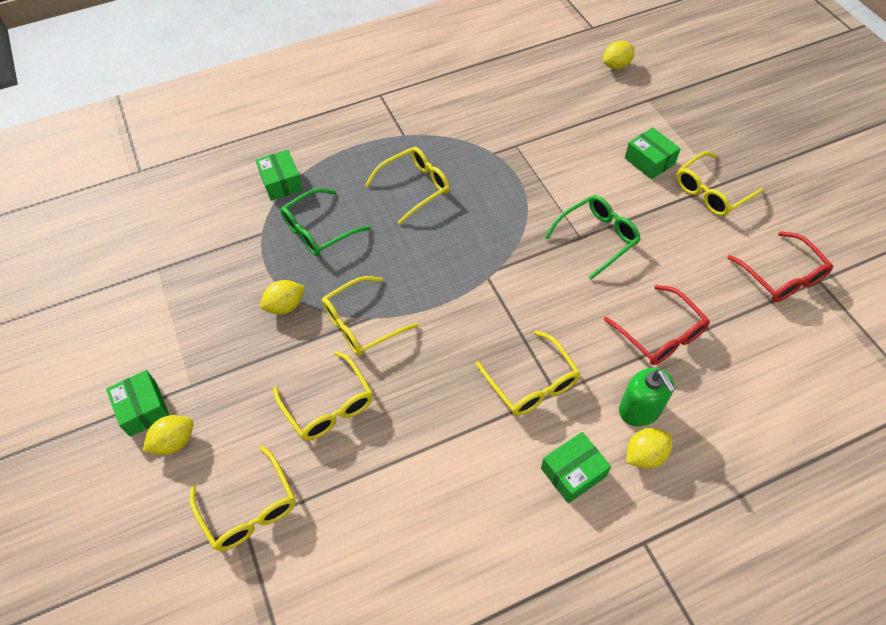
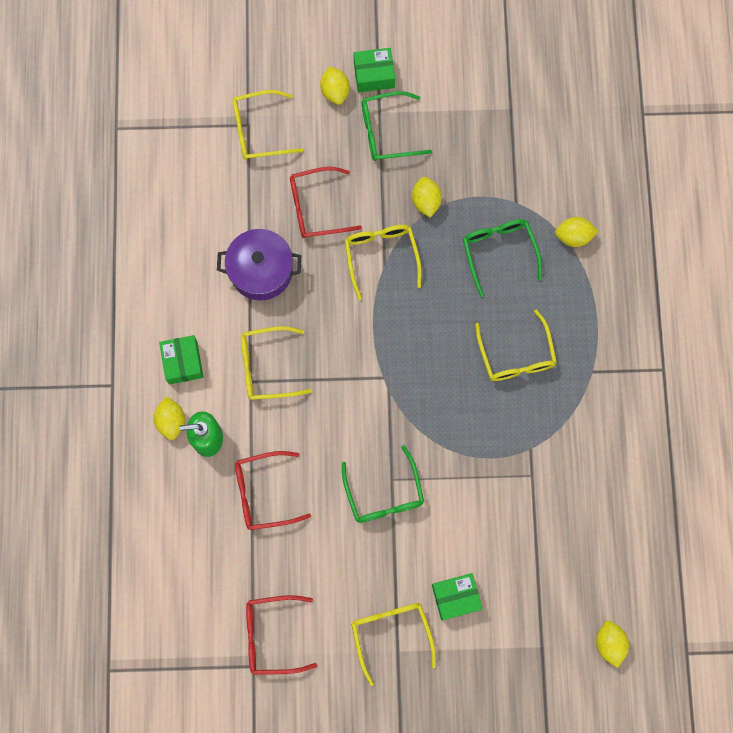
camera: 110 degrees right, 20 degrees up
(213, 369) = (387, 132): none -> green glasses
(281, 182) = (573, 236): green box -> yellow lemon
(328, 405) = (317, 207): yellow glasses -> red glasses
(427, 433) = (261, 271): none -> purple pot

